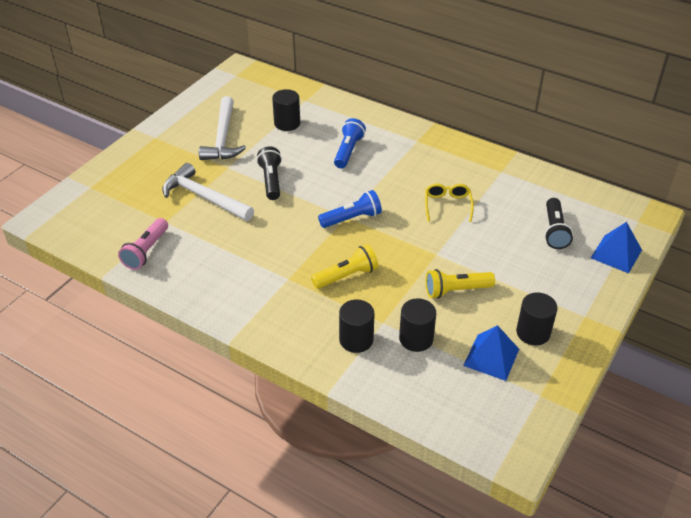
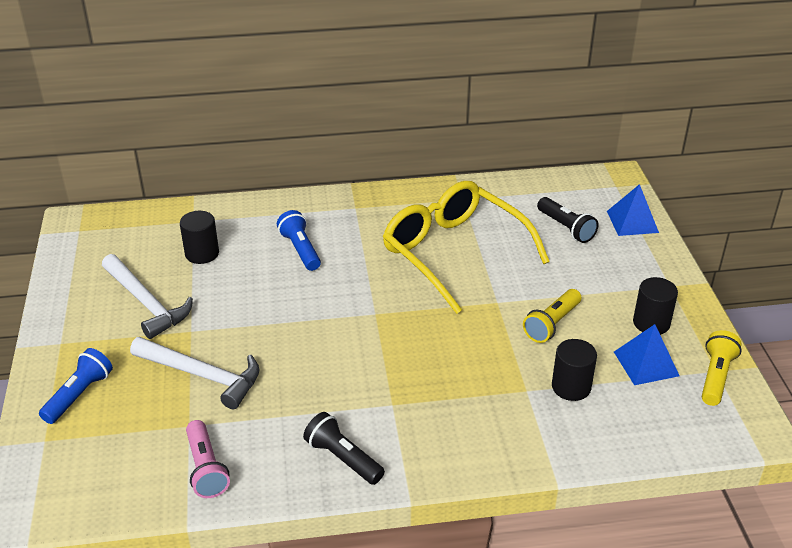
camera: 40 degrees left, 5 degrees down
(204, 197) = (202, 375): white hammer -> white hammer turned 150 degrees counterclockwise
(271, 180) = (256, 319): black flashlight -> black flashlight (343, 458)
(347, 276) = (444, 368): yellow flashlight -> yellow flashlight (716, 376)
(352, 218) = (383, 312): blue flashlight -> blue flashlight (79, 395)
(356, 340) = (523, 421): black cylinder -> none
(447, 205) = (454, 253): yellow glasses -> yellow glasses, size x2.46

